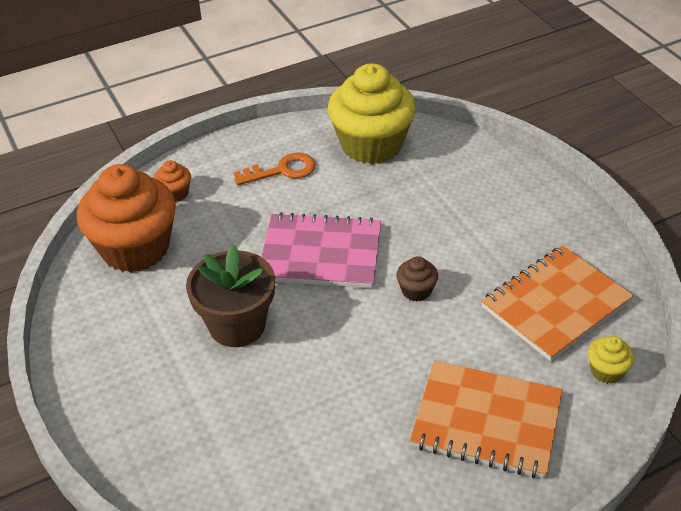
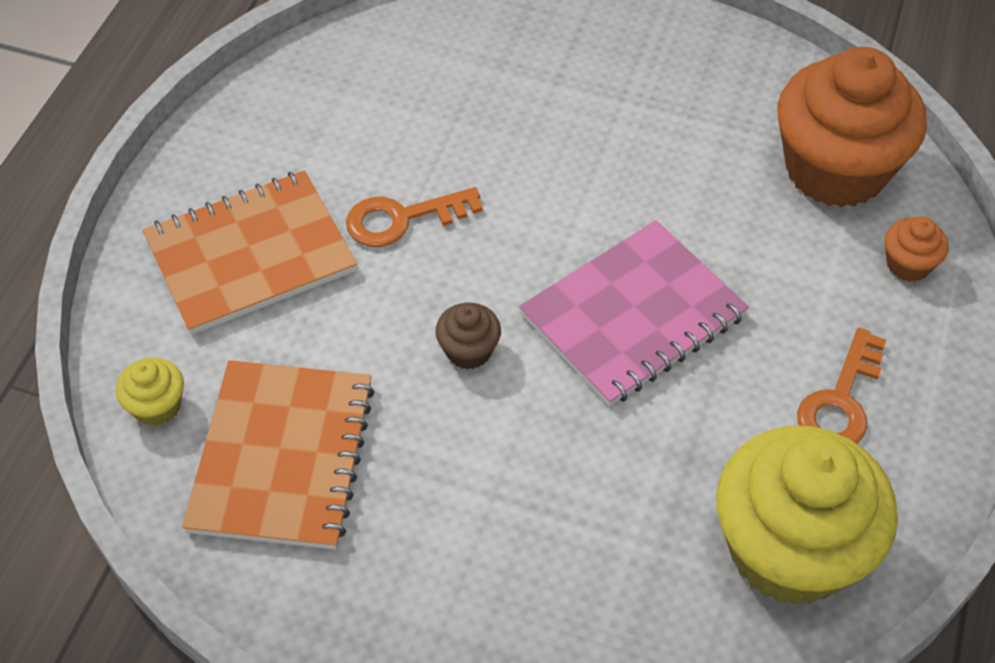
camera: 135 degrees right, 10 degrees up
(237, 325) = (611, 171): brown flower pot -> none
(377, 380) = (403, 219): none -> orange key

